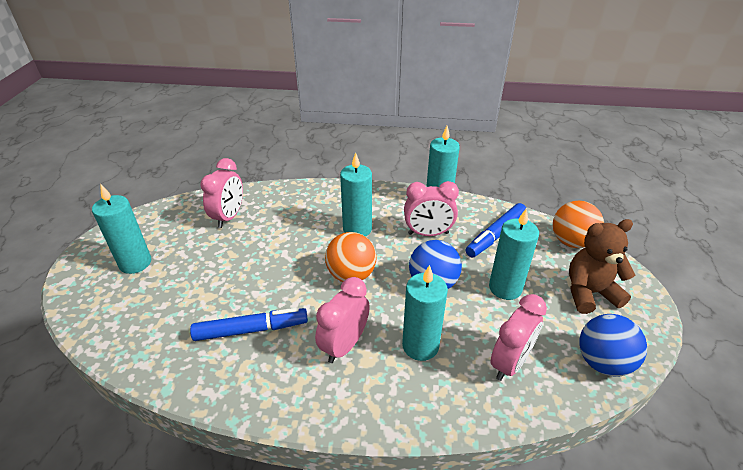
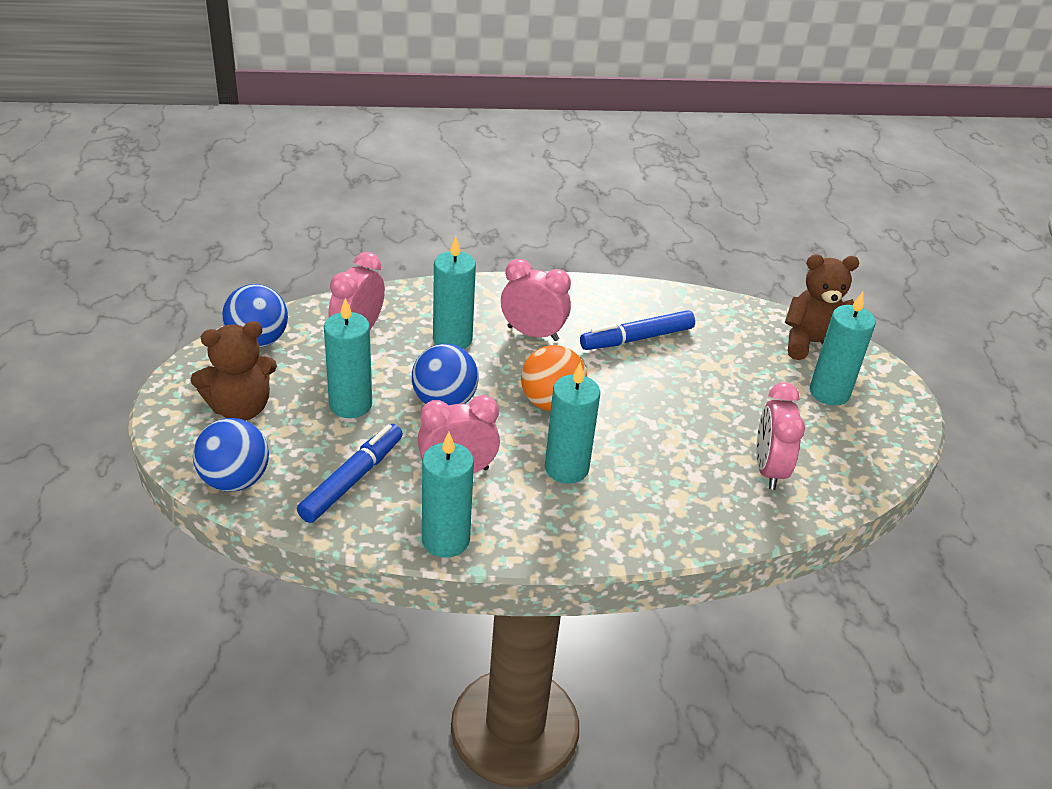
camera: 165 degrees right, 0 degrees up
(100, 309) = (812, 343): none -> brown teddy bear
(344, 345) = (533, 333): pink clock -> pink clock turned 90 degrees counterclockwise
(571, 242) = (235, 480): orange ball -> blue ball

